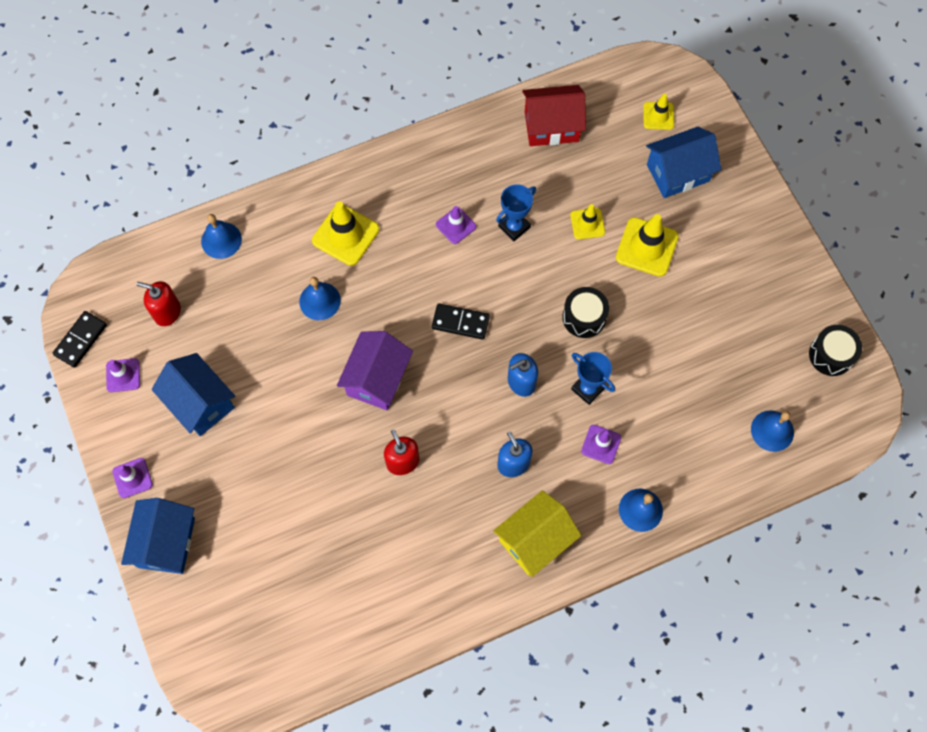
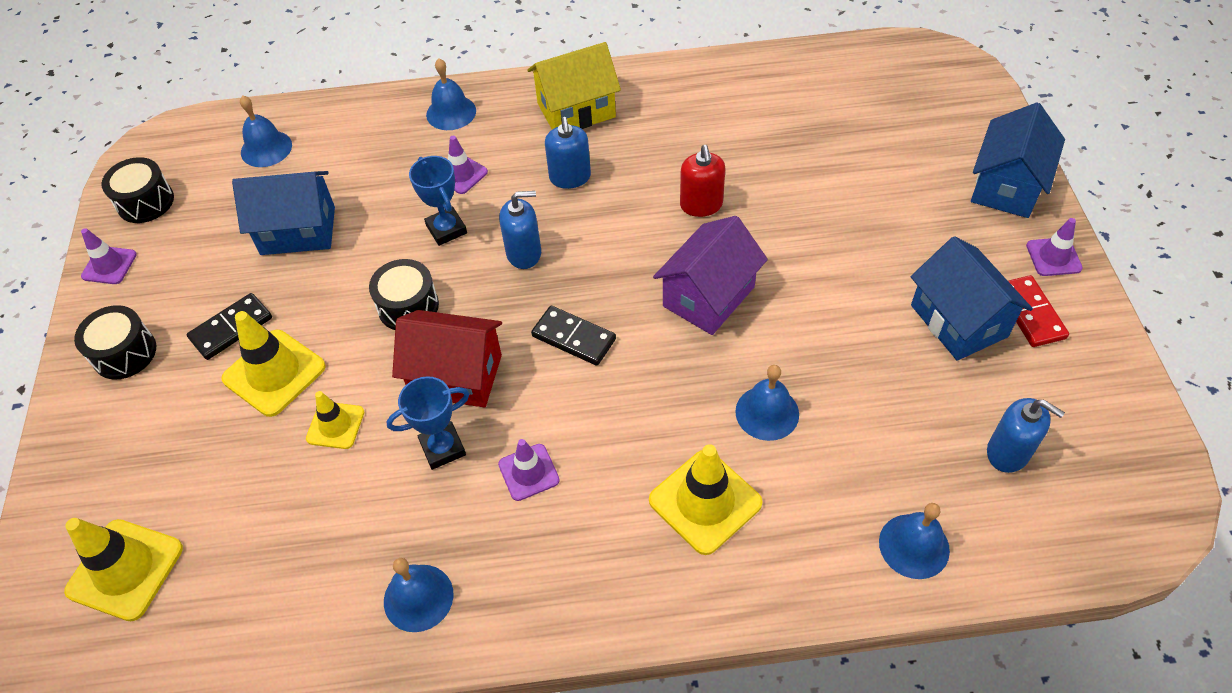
camera: 160 degrees left, 15 degrees down
(80, 340) = (1148, 443): black domino -> black domino (231, 328)
(123, 375) = (1075, 380): purple traffic cone -> purple traffic cone (109, 265)
(151, 422) = (1030, 313): none -> red domino
(167, 312) = (1008, 452): red soap dispenser -> blue soap dispenser
(489, 143) = (418, 597): none -> blue bell
(551, 126) = (302, 600): red house -> red house (456, 375)
(658, 116) = (125, 569): yellow traffic cone -> yellow traffic cone, size x1.68
(678, 173) = (161, 466): blue house -> blue house (298, 230)
(754, 235) = (124, 353): none -> black drum

